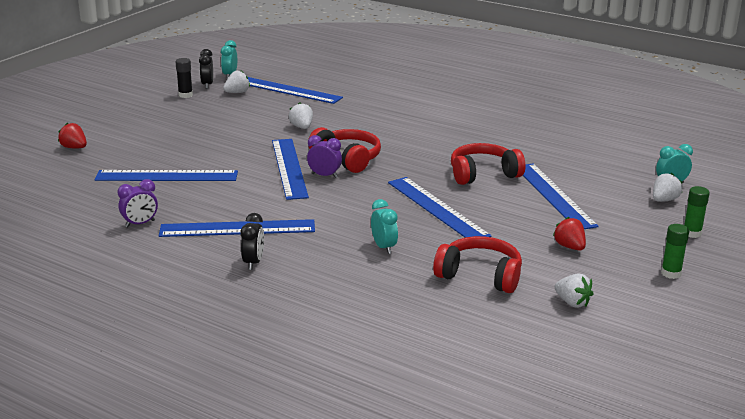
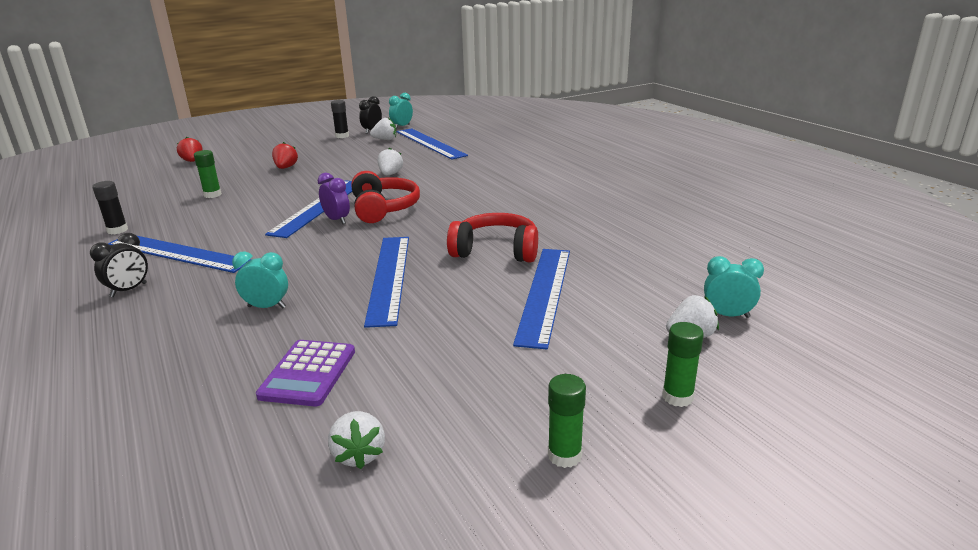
camera: 30 degrees right, 0 degrees up
(140, 224) = (117, 230): purple clock -> black glue stick
(167, 176) = (212, 195): blue ruler -> green glue stick
(384, 247) = (267, 307): turquoise clock -> turquoise clock turned 90 degrees counterclockwise
(480, 275) = (308, 373): red headphones -> purple calculator
(569, 247) = (472, 367): red strawberry -> red strawberry (286, 168)

